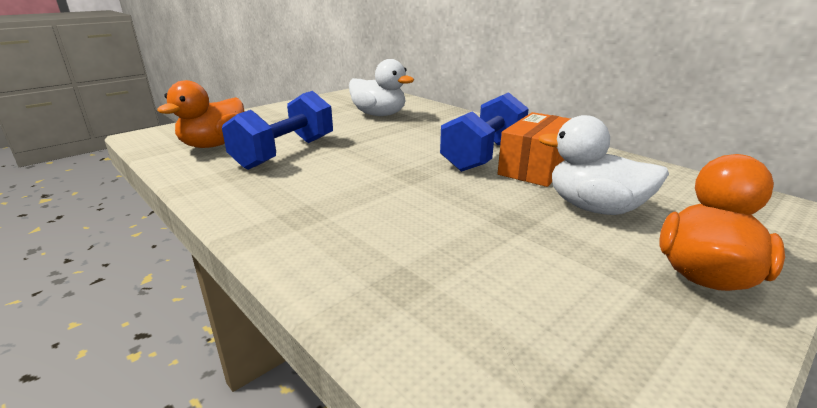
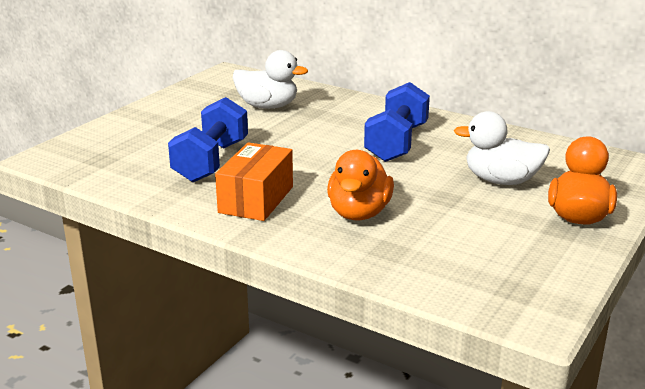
camera: 15 degrees left, 0 degrees up
(214, 145) = (130, 161): orange duck -> orange duck (359, 213)
(536, 167) = (446, 150): orange box -> orange box (256, 199)

